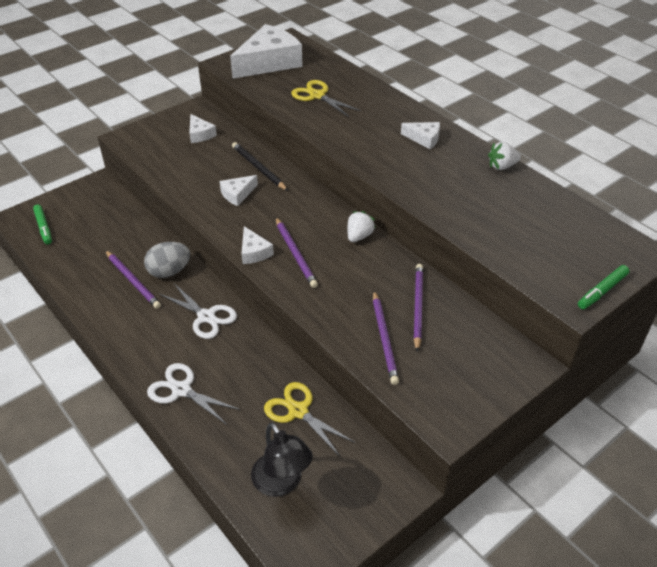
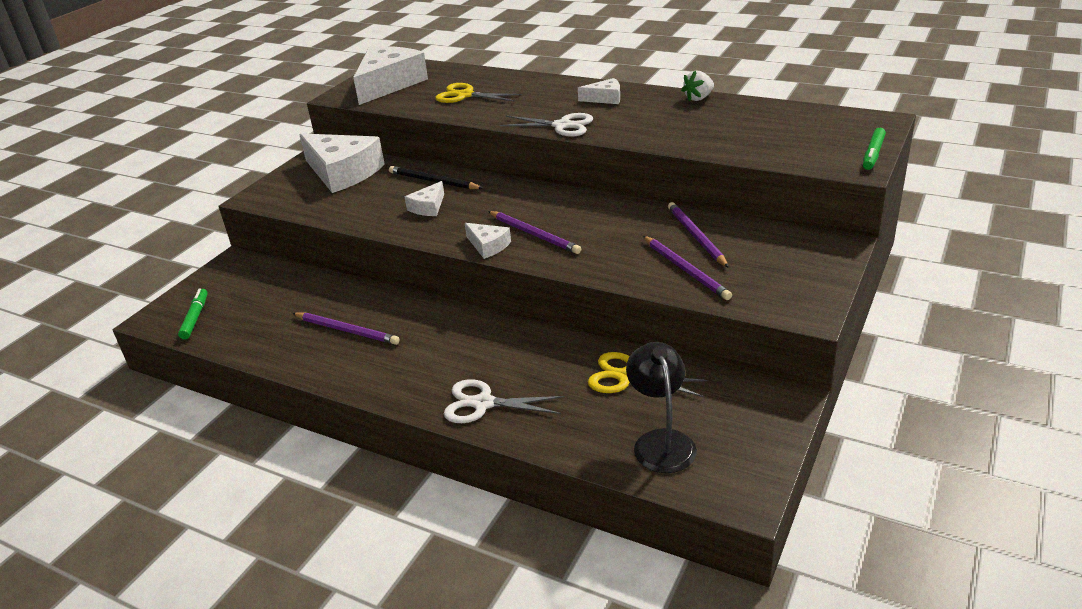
camera: 20 degrees left, 10 degrees down
(43, 227) = (195, 318): green marker -> green marker turned 135 degrees counterclockwise
(169, 271) = (384, 310): grey egg -> none
(200, 134) = (342, 172): white cheese -> white cheese, size x2.14
(206, 317) = (459, 334): white scissors -> white scissors (562, 126)
(282, 483) = (661, 441): black lamp -> black lamp turned 135 degrees counterclockwise
(359, 236) = (588, 202): white strawberry -> none

